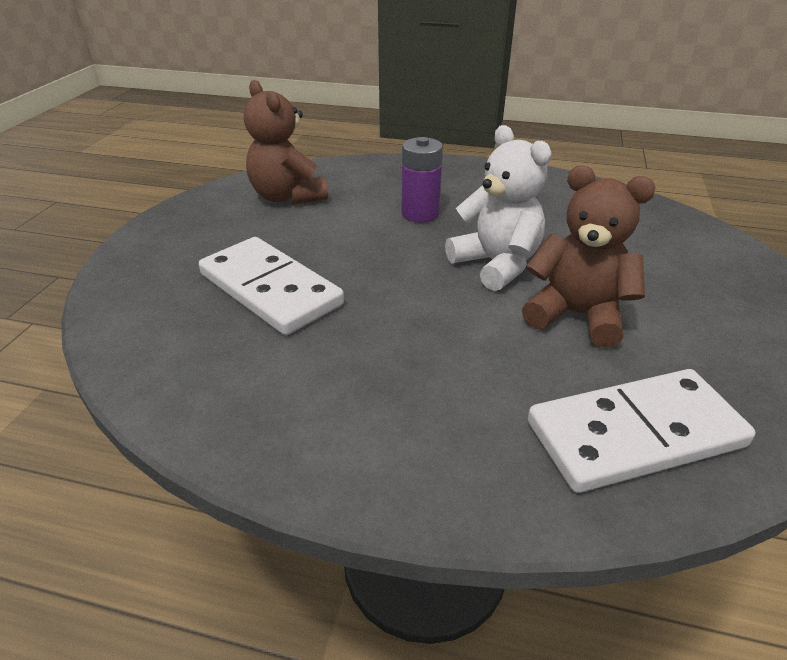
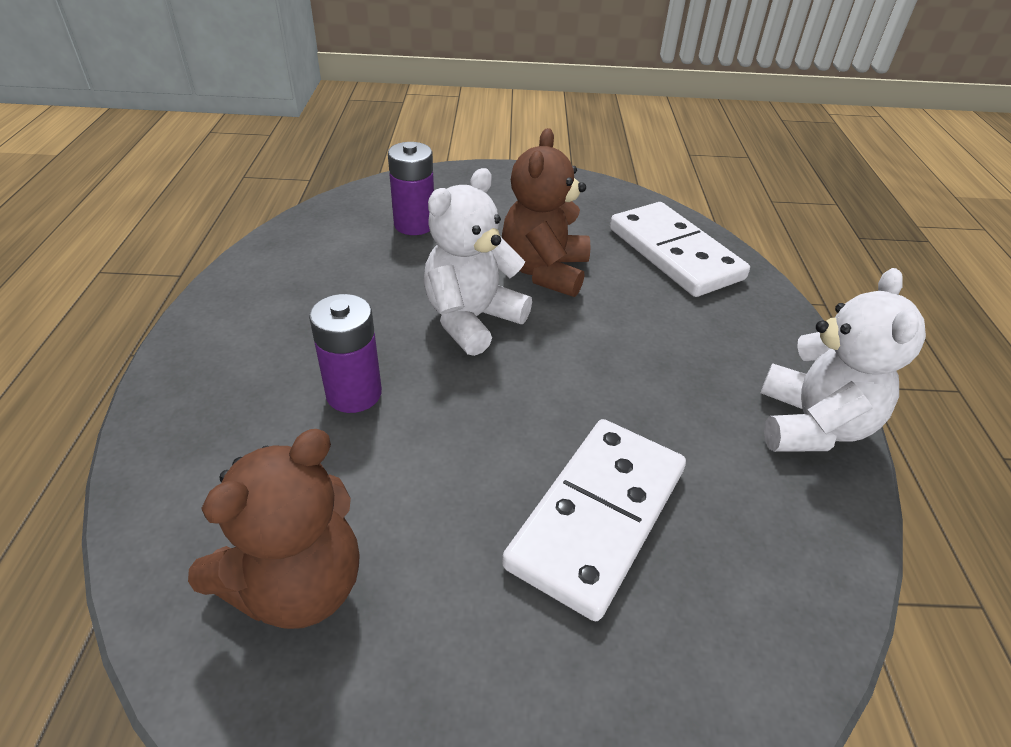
camera: 105 degrees left, 5 degrees up
(294, 446) = (811, 425): none -> white teddy bear
(651, 249) = (414, 224): none -> purple battery

